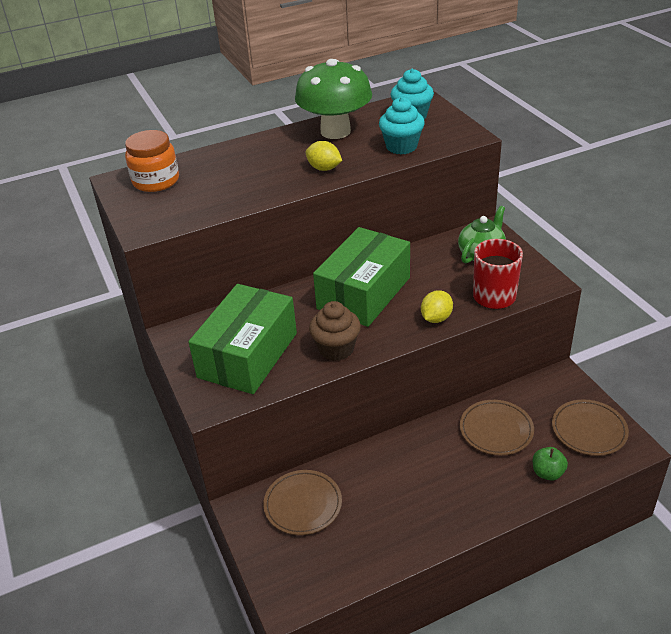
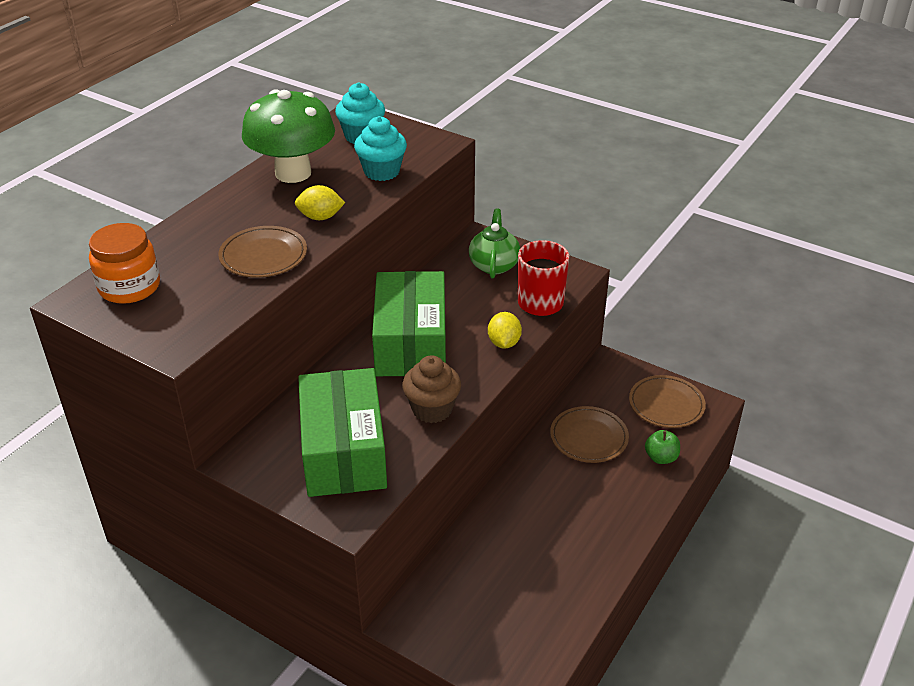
camera: 35 degrees left, 0 degrees up
(303, 504) = (464, 589): brown plate -> brown plate (263, 256)

